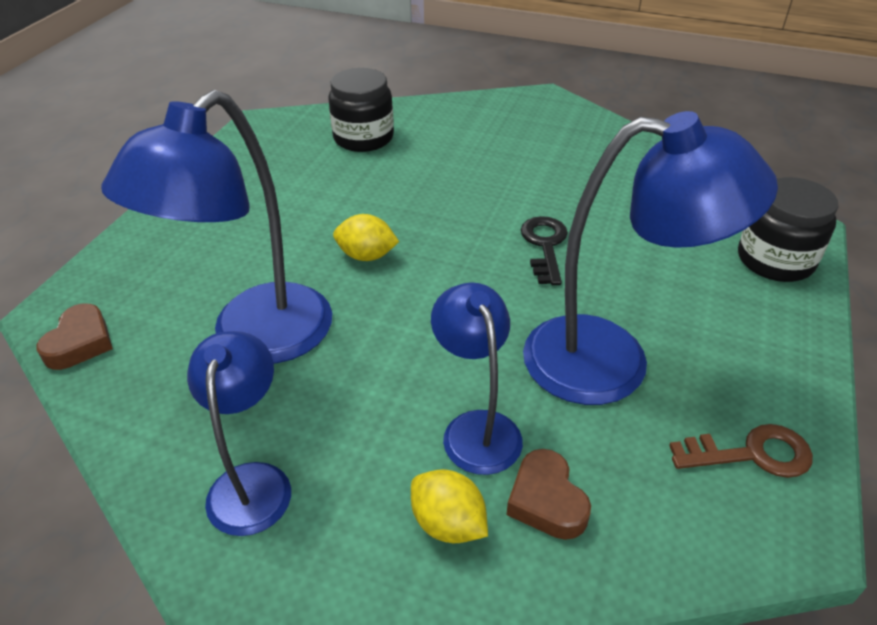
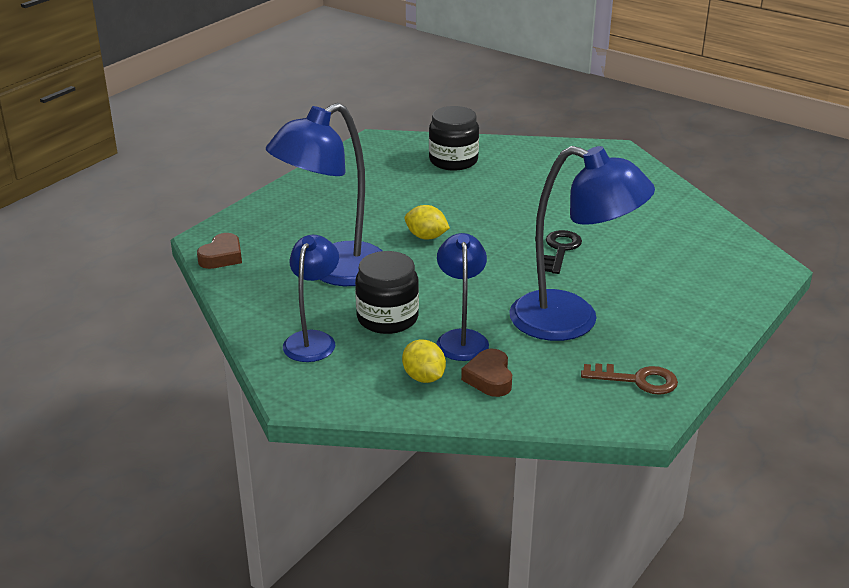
camera: 15 degrees right, 10 degrees down
(775, 260) = (734, 284): black jar -> black jar (387, 318)

